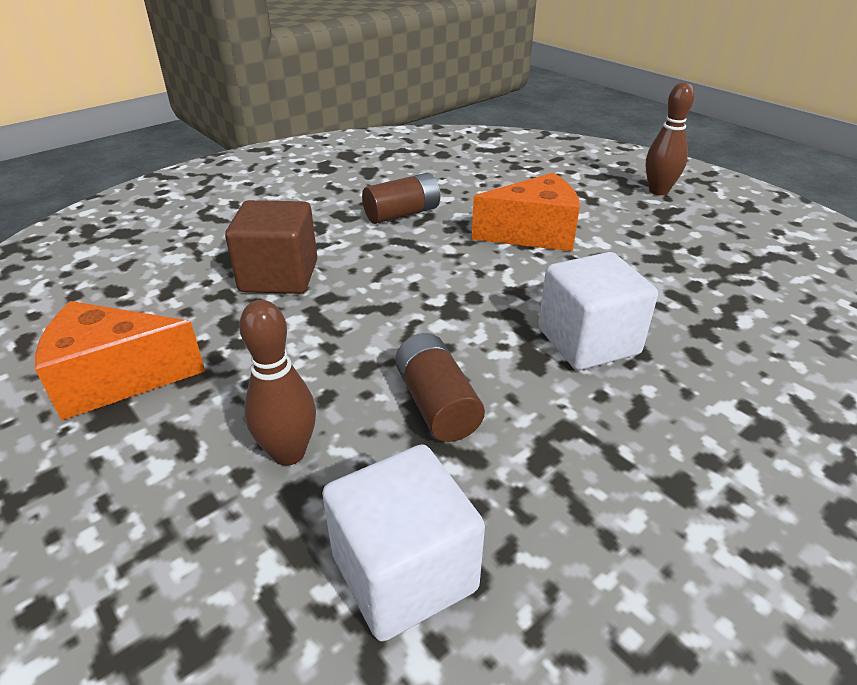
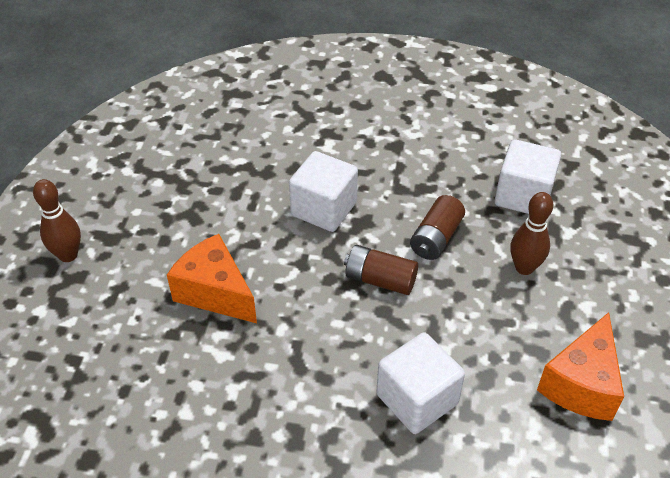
camera: 130 degrees left, 10 degrees up
(115, 379) = (581, 384): orange cheese -> orange cheese turned 75 degrees clockwise
(279, 276) = (417, 399): brown cube -> white cube
(402, 214) = (255, 395): brown battery -> brown battery (380, 280)

